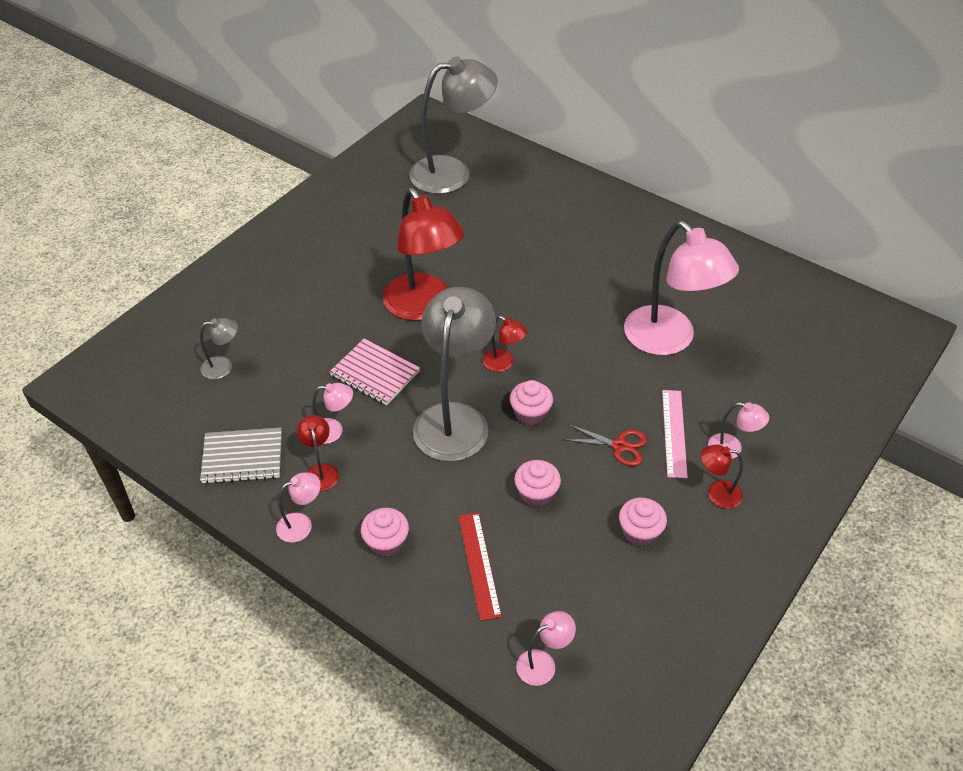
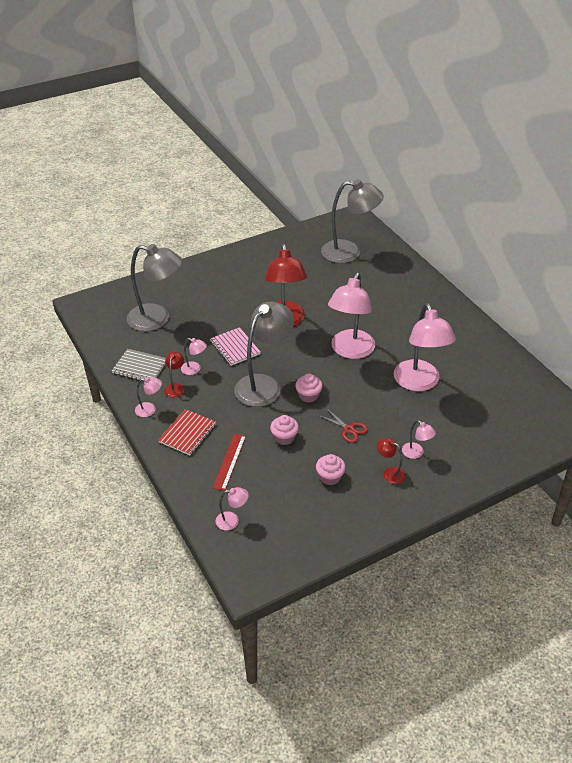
camera: 25 degrees right, 5 degrees down
(223, 367) = (157, 319): grey lamp -> grey lamp, size x2.30
(386, 542) = (187, 433): pink cupcake -> red notebook
(503, 363) = (310, 365): red lamp -> none
(546, 323) = (350, 351): none -> pink lamp
(674, 433) = (386, 433): pink ruler -> none

